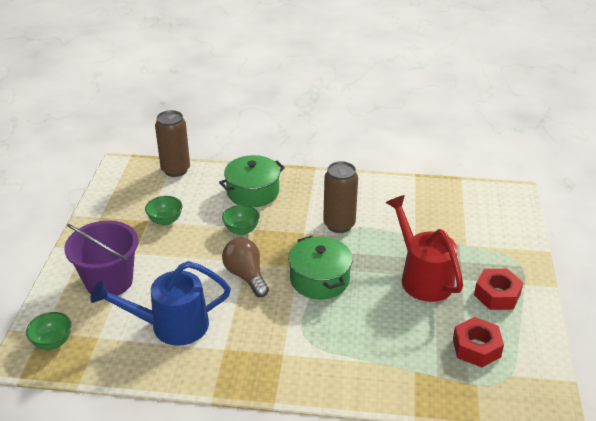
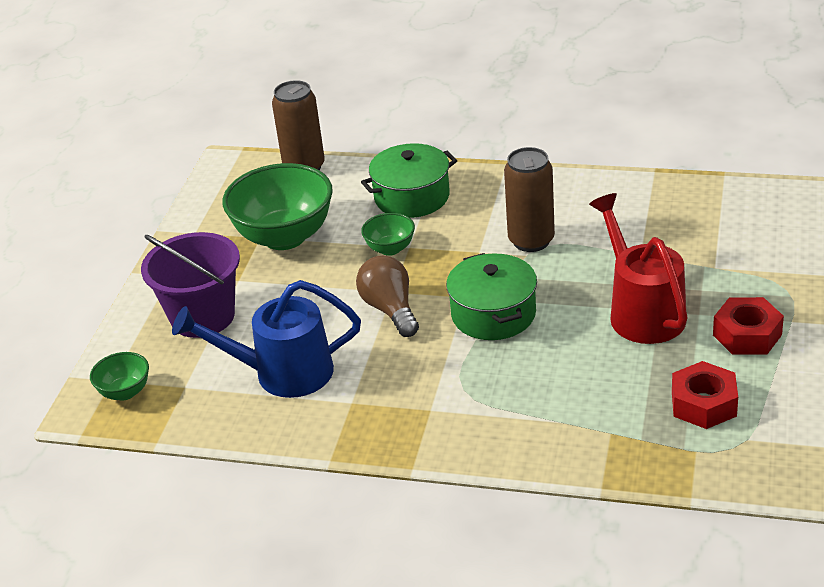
camera: 10 degrees right, 0 degrees up
(165, 220) = (284, 237): green bowl -> green bowl, size x2.08

